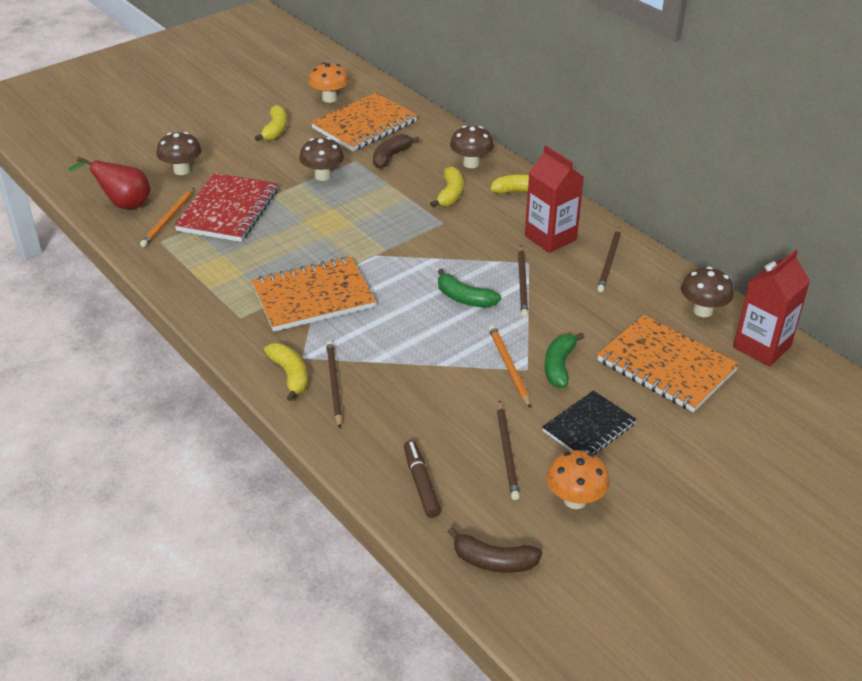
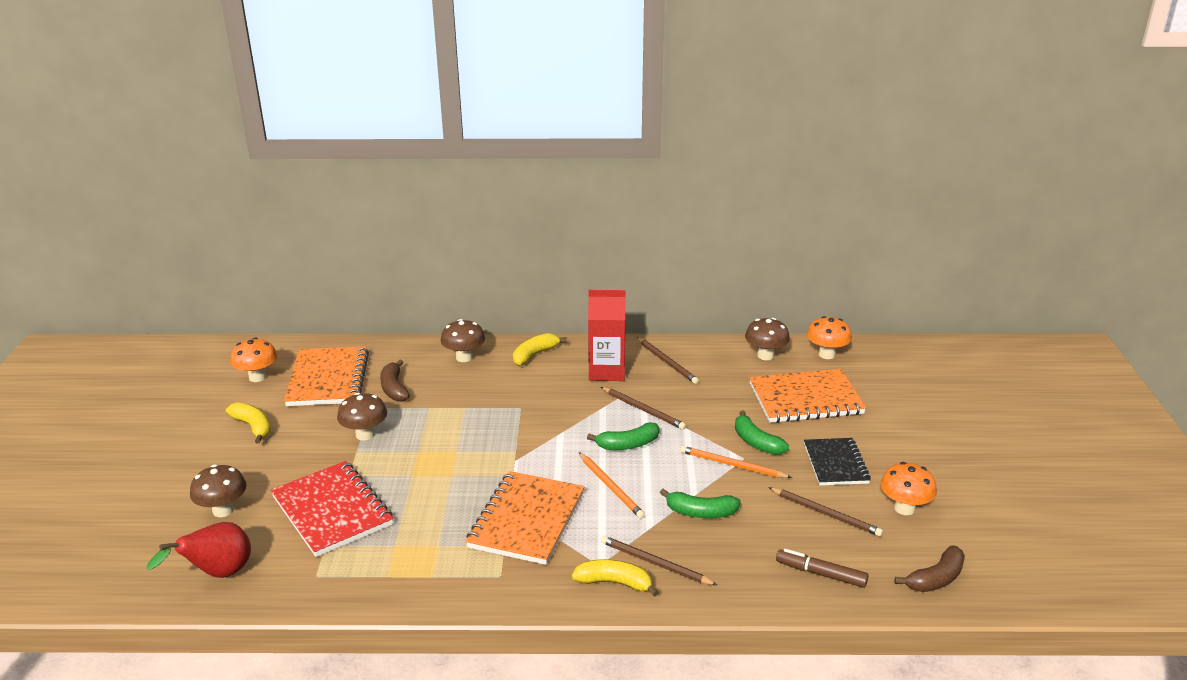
camera: 50 degrees left, 10 degrees down
(168, 219) = (289, 554): orange pencil -> orange pencil (611, 487)
(424, 379) = (701, 512): none -> green banana
(450, 194) = (488, 386): yellow banana -> none
(762, 347) = (826, 354): red carton -> orange mushroom

